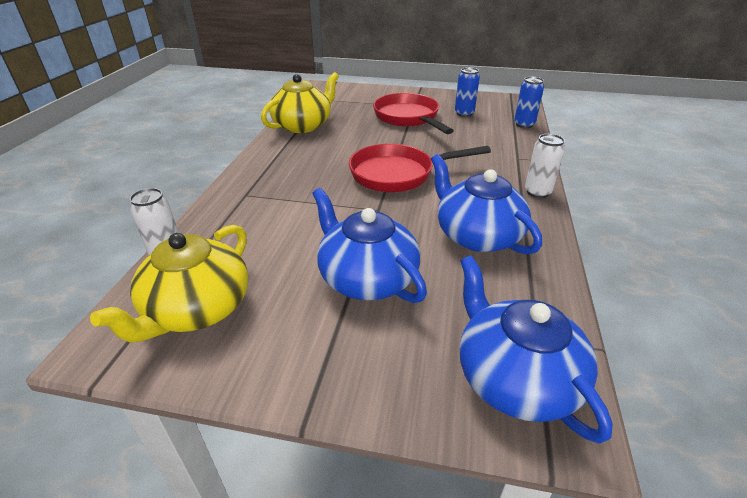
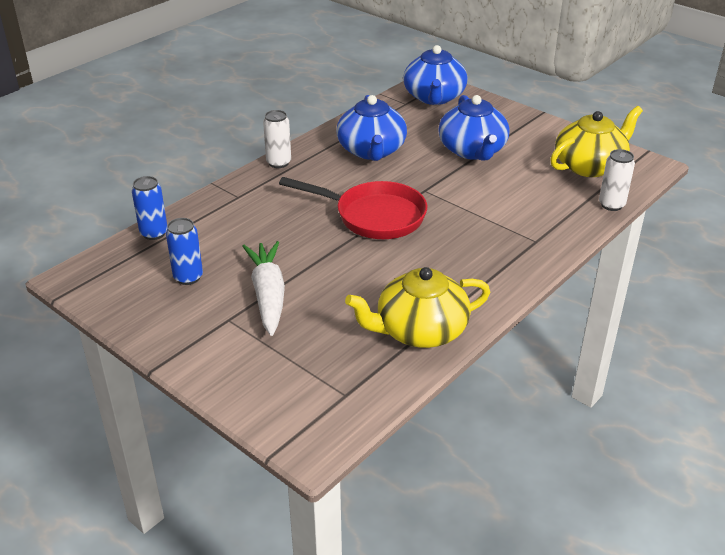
camera: 150 degrees left, 0 degrees up
(408, 118) = (268, 295): red pan -> white carrot

